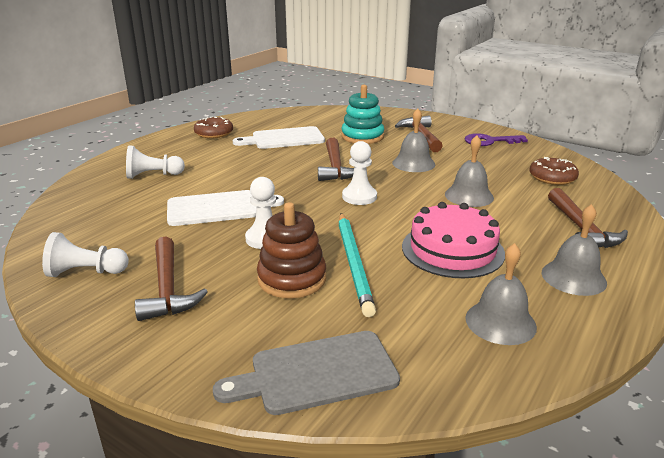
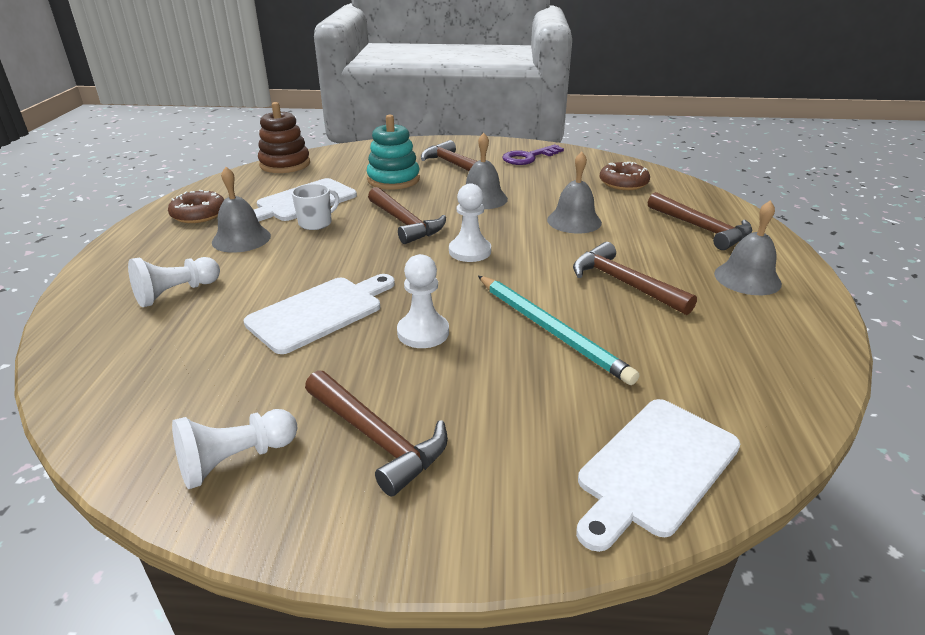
camera: 30 degrees left, 5 degrees up
(277, 154) = (316, 223): none -> white mug
(292, 279) = (508, 371): brown stacking toy -> brown stacking toy (285, 164)
(316, 373) = (655, 469): grey cutting board -> white cutting board
(452, 250) = (623, 283): pink cake -> brown hammer
(500, 322) = (743, 344): grey bell -> grey bell (241, 239)

